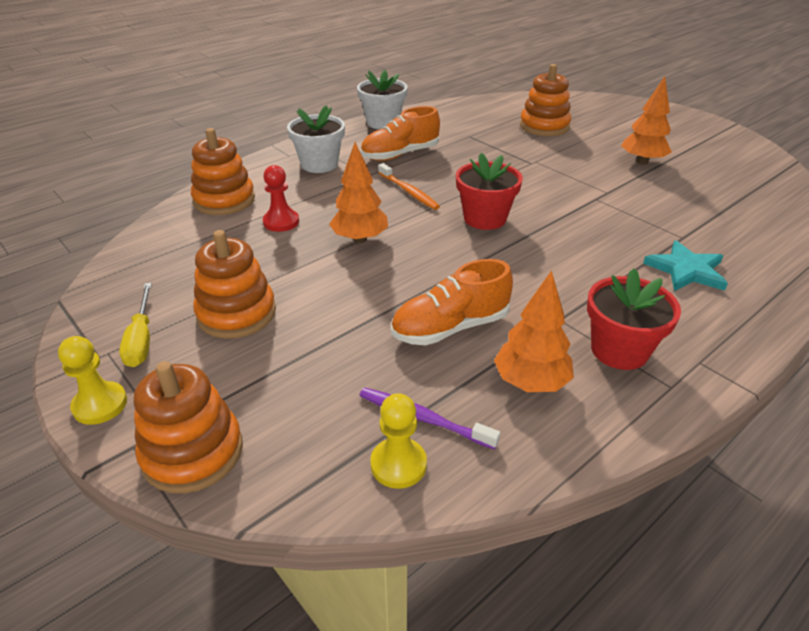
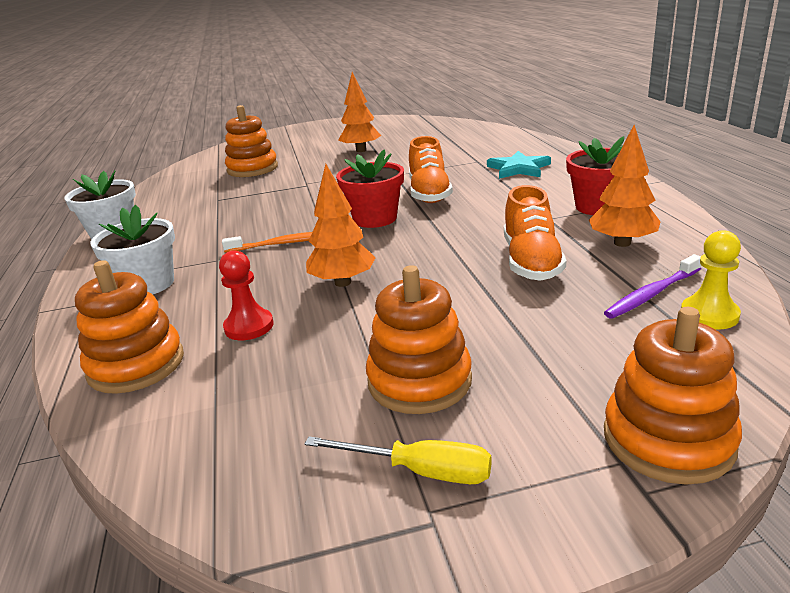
camera: 60 degrees left, 10 degrees down
(100, 405) = (549, 522): yellow pawn -> none
(400, 155) = (201, 236): orange shoe -> orange shoe (429, 193)

